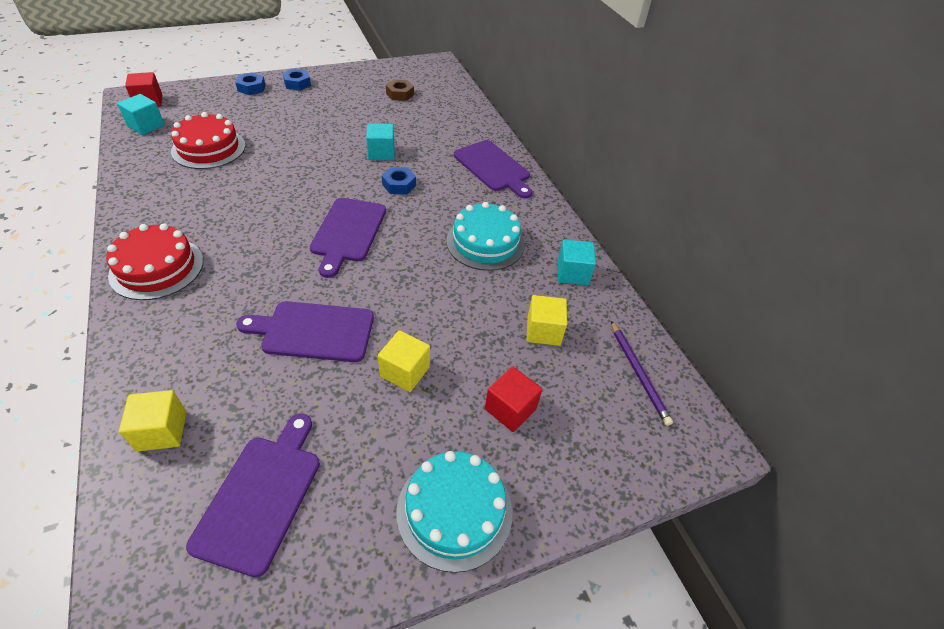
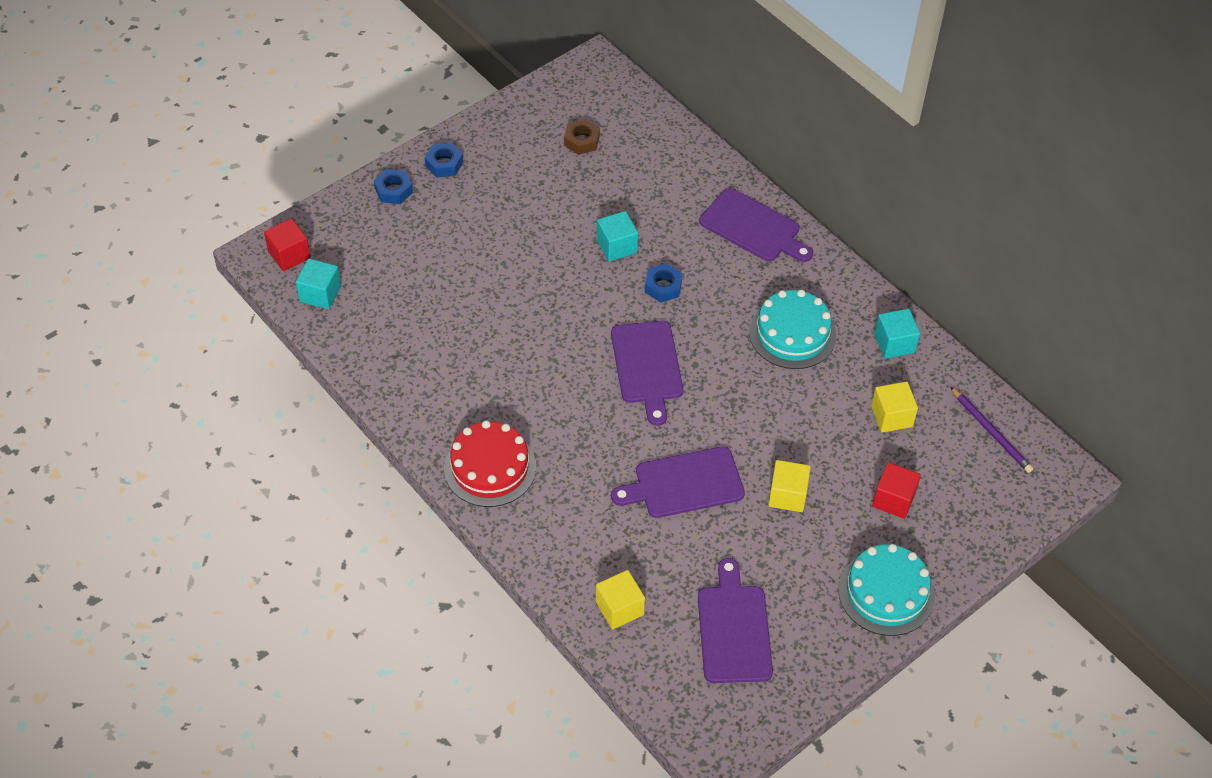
camera: 15 degrees left, 5 degrees up
(209, 148) = (419, 303): red cake -> none

